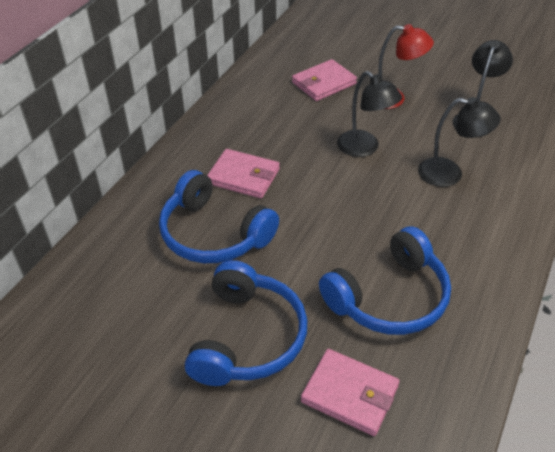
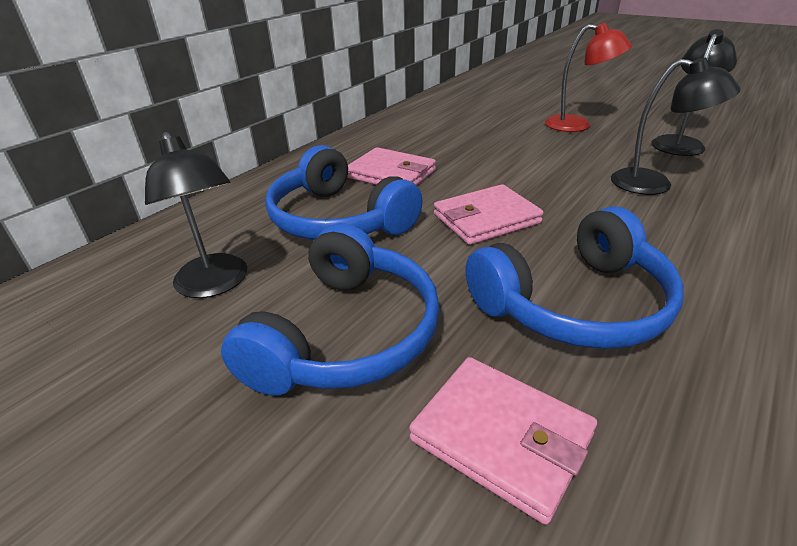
camera: 10 degrees right, 10 degrees down
(324, 83) = (498, 113): pink wallet -> pink wallet (486, 219)
(364, 148) = (541, 159): black lamp -> black lamp (215, 284)

